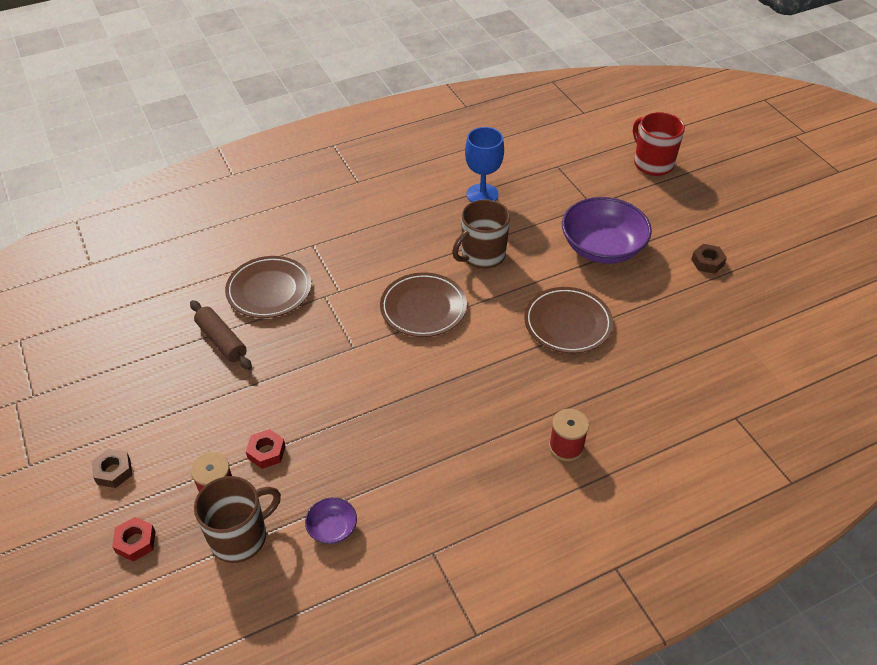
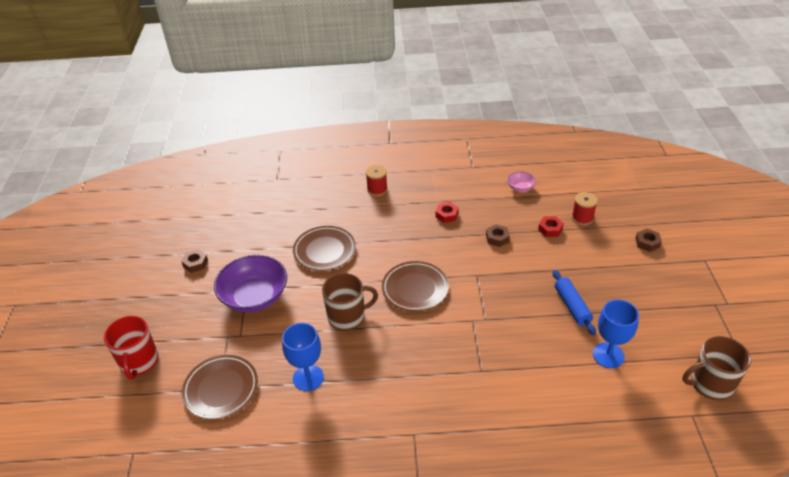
camera: 155 degrees left, 5 degrees down
(135, 542) = (630, 206): red nut -> red nut (446, 215)
(175, 296) = (608, 355): none -> blue goblet
(222, 341) = (572, 306): brown rolling pin -> blue rolling pin
(240, 537) = (571, 195): brown mug -> brown mug (710, 384)
(269, 290) = (528, 337): brown plate -> brown plate (221, 389)
(332, 528) = (520, 187): purple bowl -> pink bowl
(343, 412) = (497, 238): none -> brown nut

